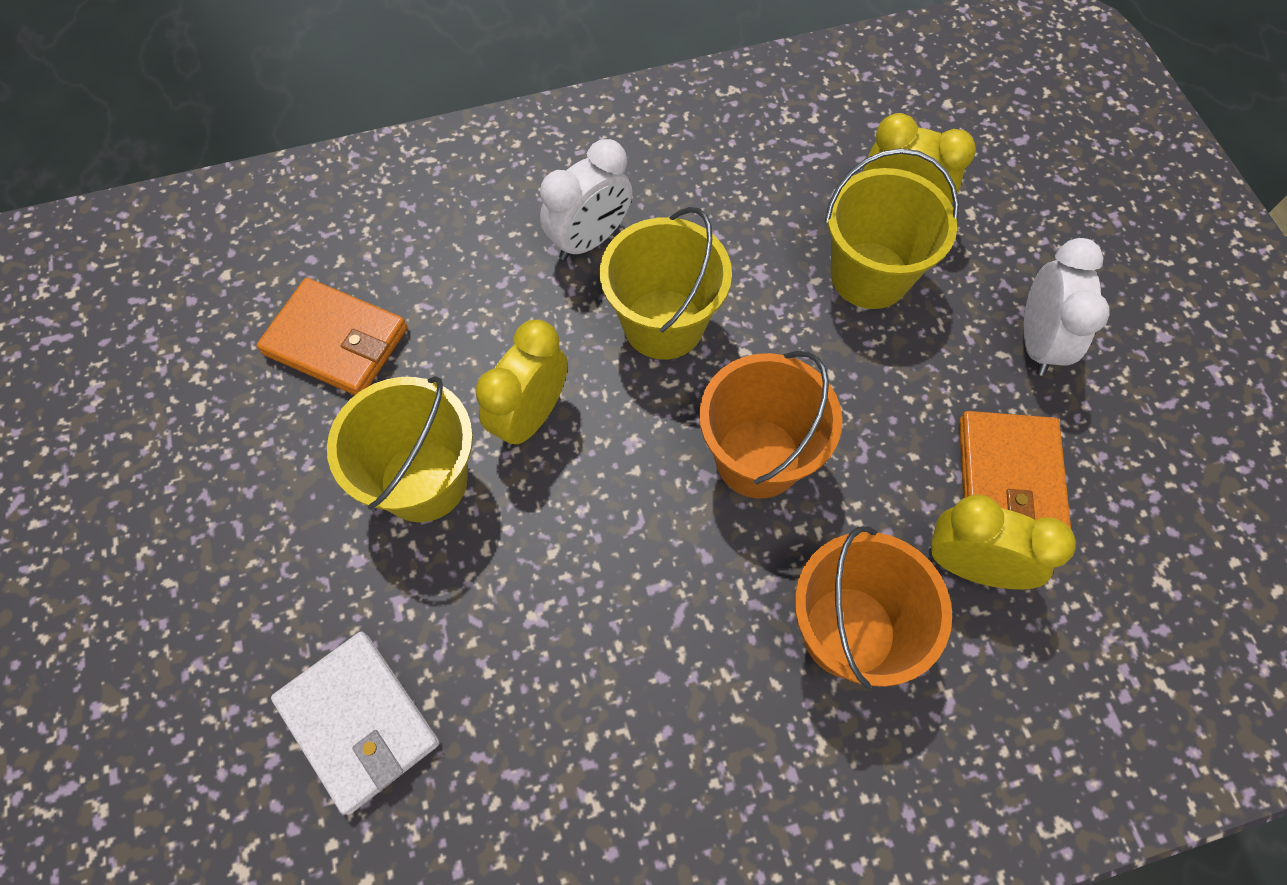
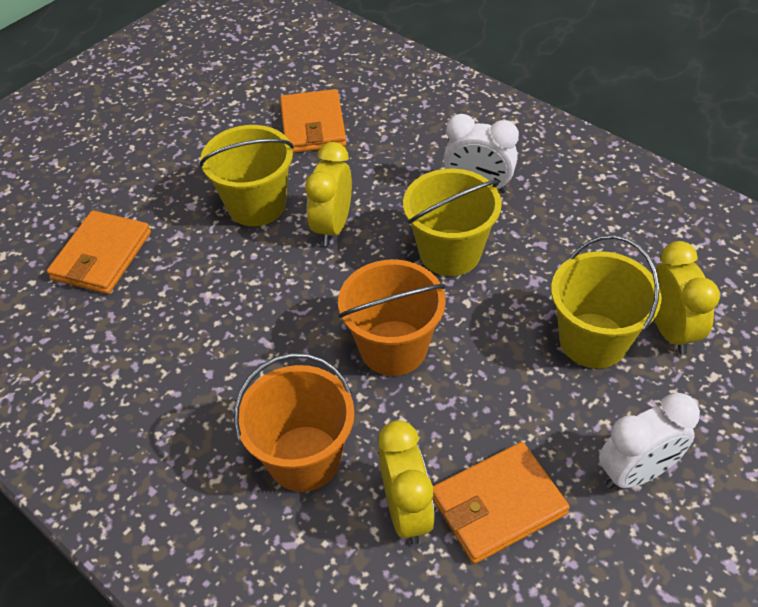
camera: 60 degrees right, 15 degrees down
(358, 721) = (102, 256): white wallet -> orange wallet
(531, 416) = (333, 226): yellow clock -> yellow clock turned 75 degrees counterclockwise

